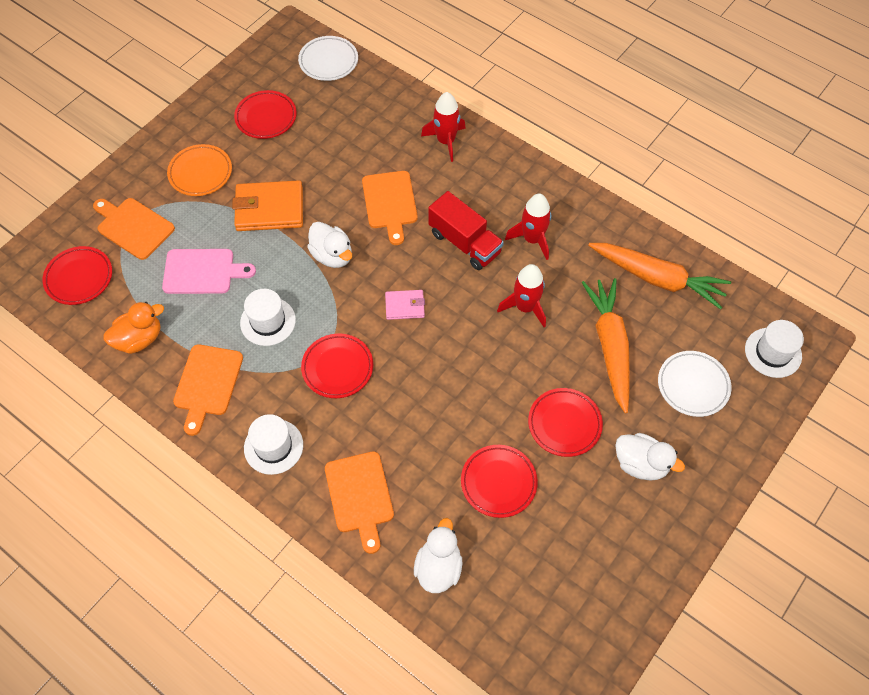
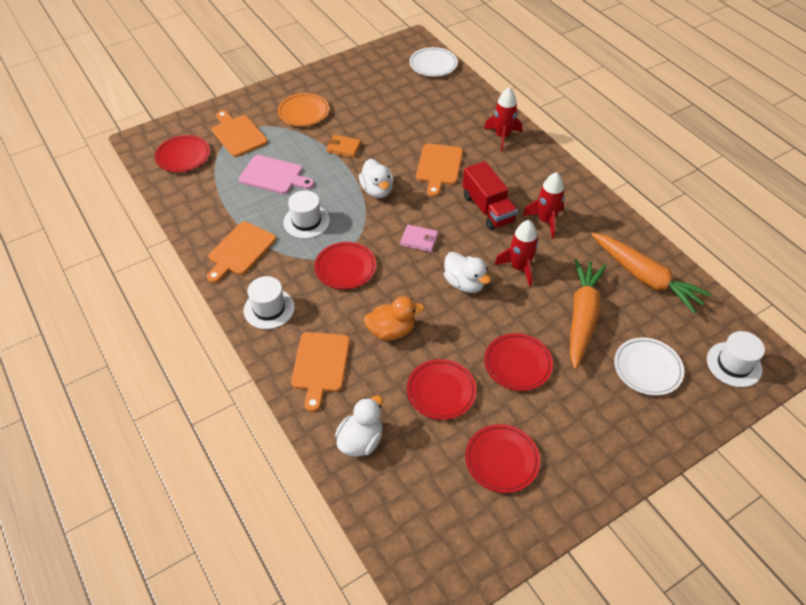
camera: 20 degrees right, 10 degrees down
(139, 339) = (205, 207): orange duck -> orange duck (391, 331)
(266, 117) = (369, 89): red plate -> red plate (501, 460)
(269, 209) = (343, 148): orange wallet -> orange wallet, size x0.54
(640, 464) = (574, 416): white duck -> white duck (464, 283)

